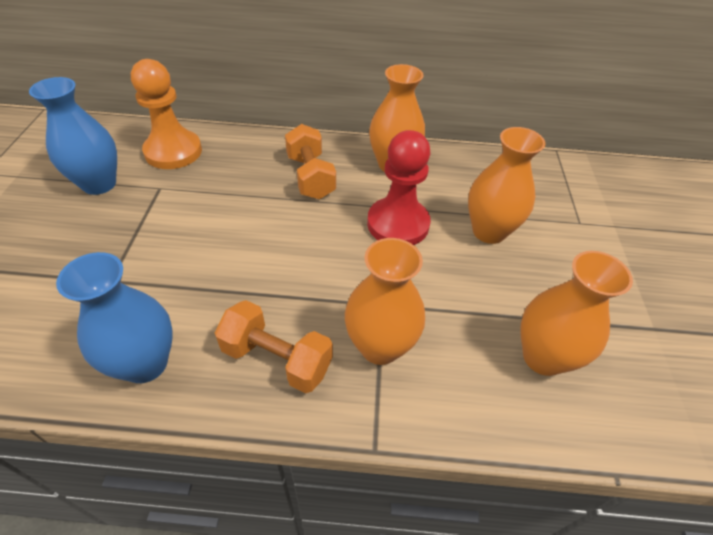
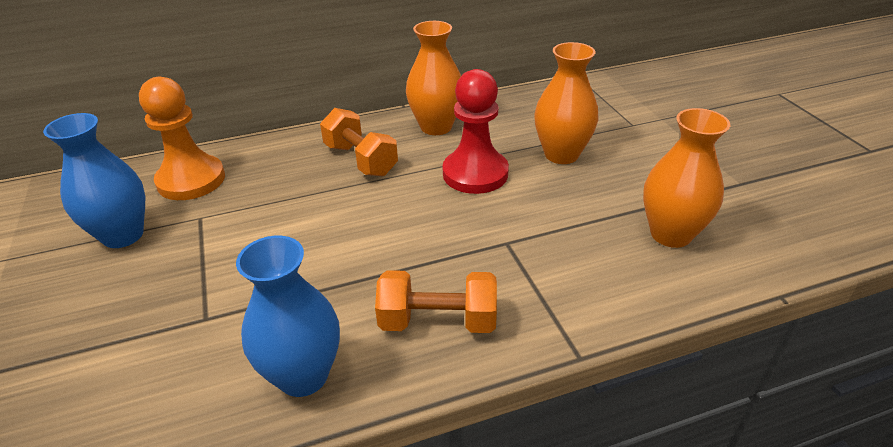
camera: 20 degrees left, 10 degrees down
(380, 346) = (528, 276): orange vase -> none

